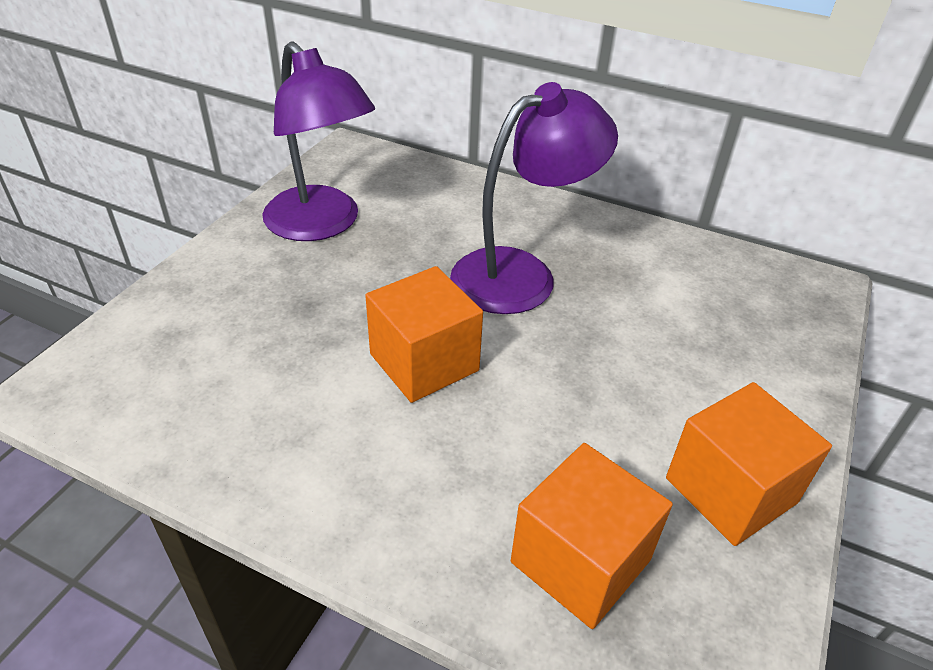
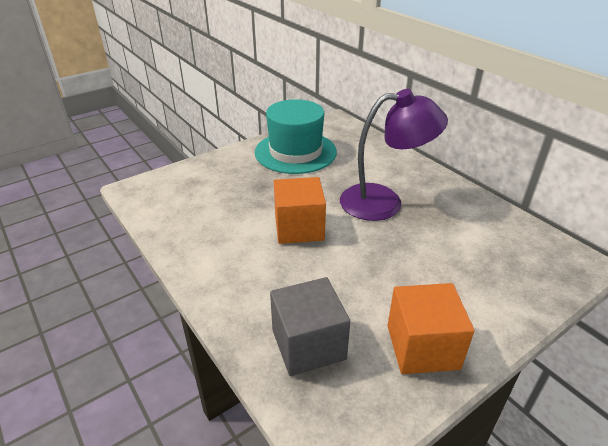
camera: 30 degrees right, 5 degrees down
(321, 225) = (295, 152): purple lamp -> turquoise hat
(580, 561) = (308, 344): orange cube -> grey cube

